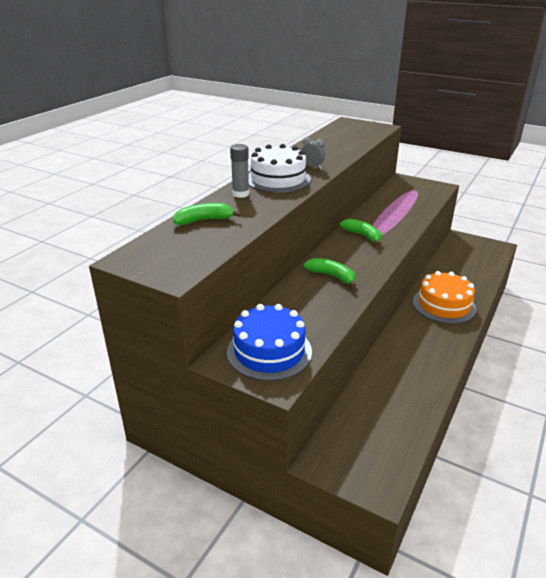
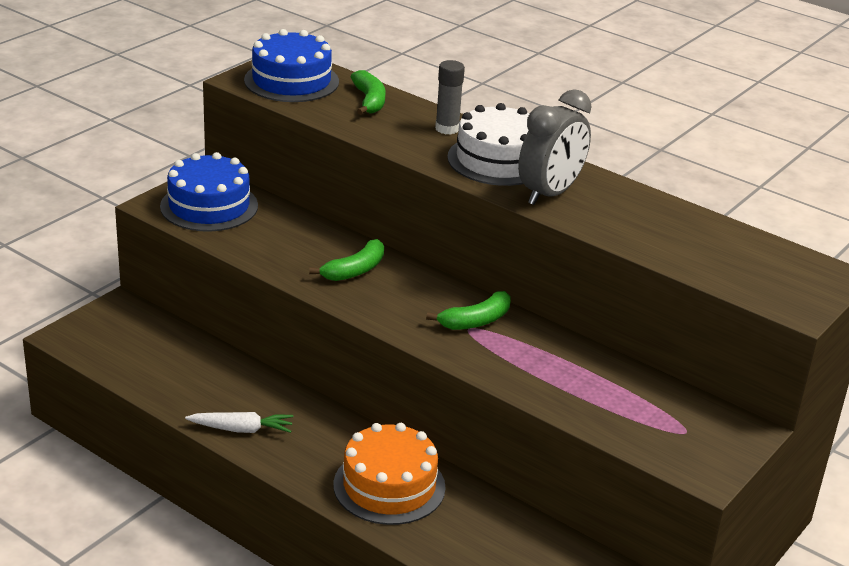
camera: 95 degrees right, 0 degrees up
(173, 253) = (291, 81): none -> blue cake
(312, 167) = (550, 194): grey clock -> grey clock, size x2.08
(434, 364) = (241, 429): none -> white carrot

